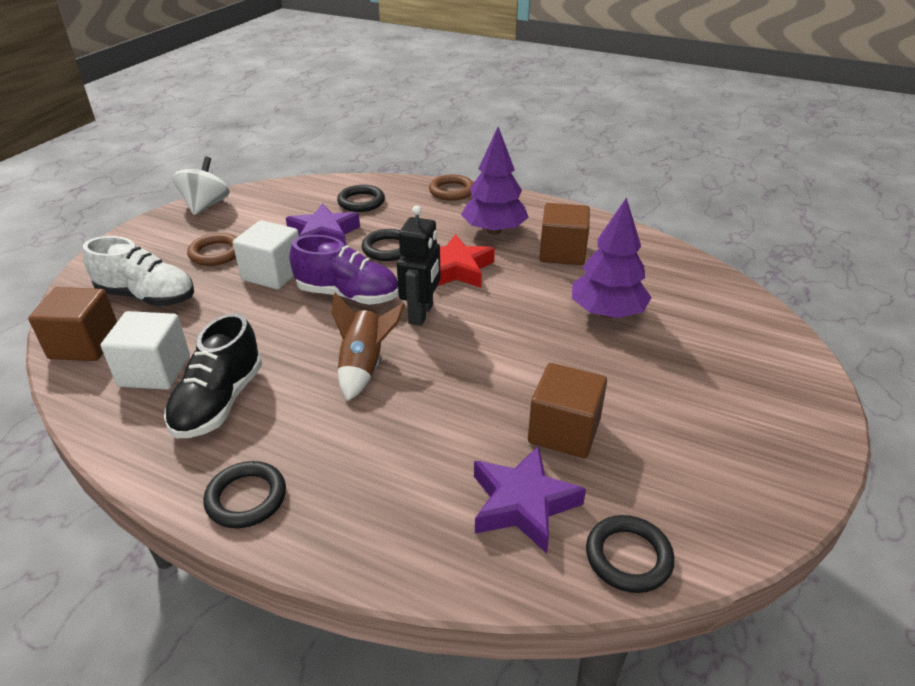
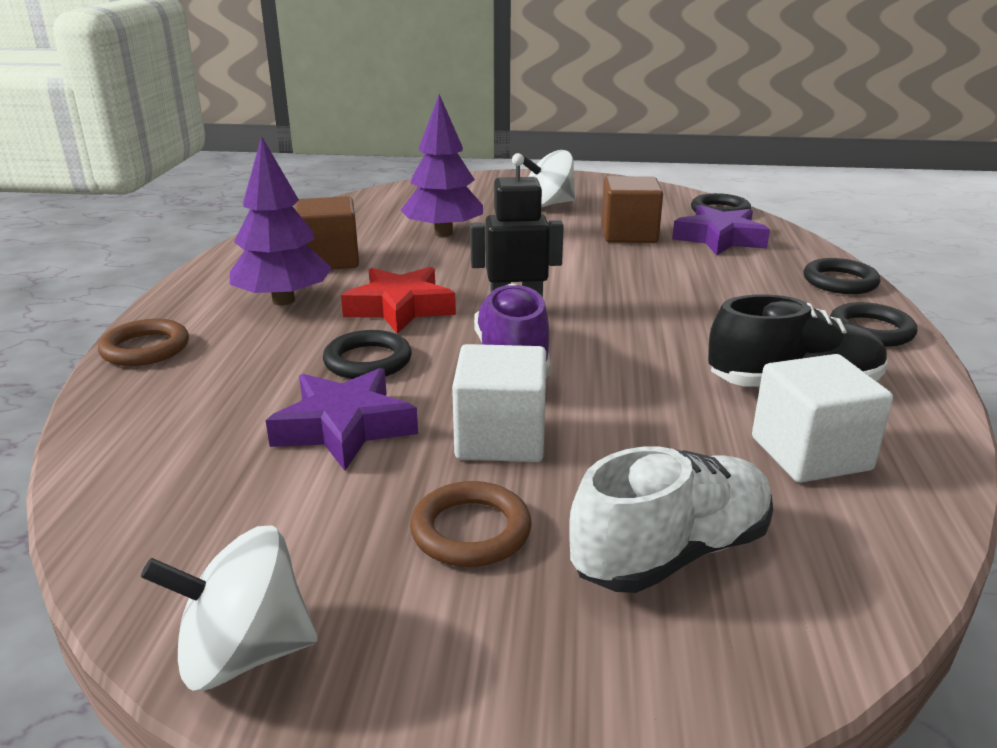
camera: 110 degrees left, 10 degrees down
(85, 344) = (851, 558): brown cube -> none
(147, 297) = (671, 552): white shoe -> white shoe turned 60 degrees clockwise
(361, 202) = (198, 422): black ring -> black ring (840, 282)
(364, 366) = (639, 321): brown rocket -> none
(686, 400) = (547, 205): none -> white spinning top

